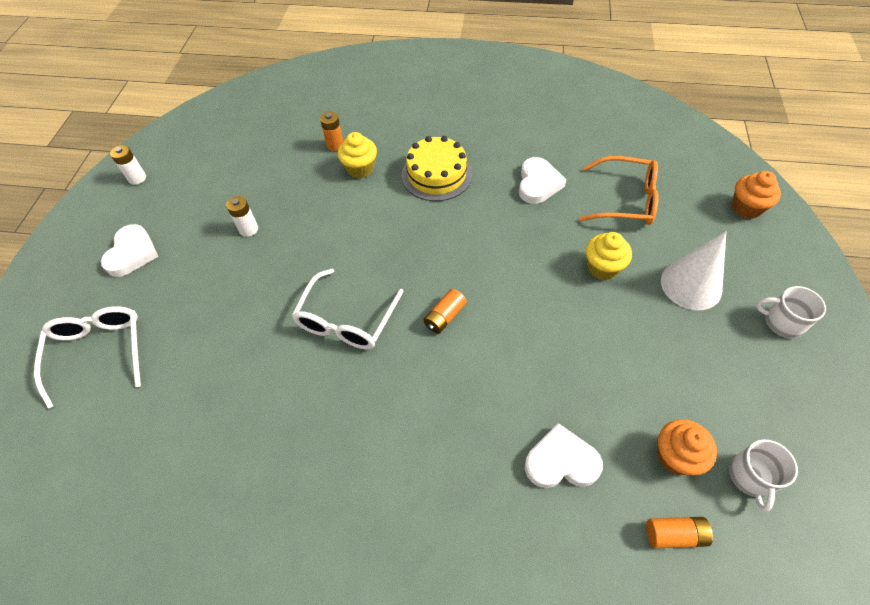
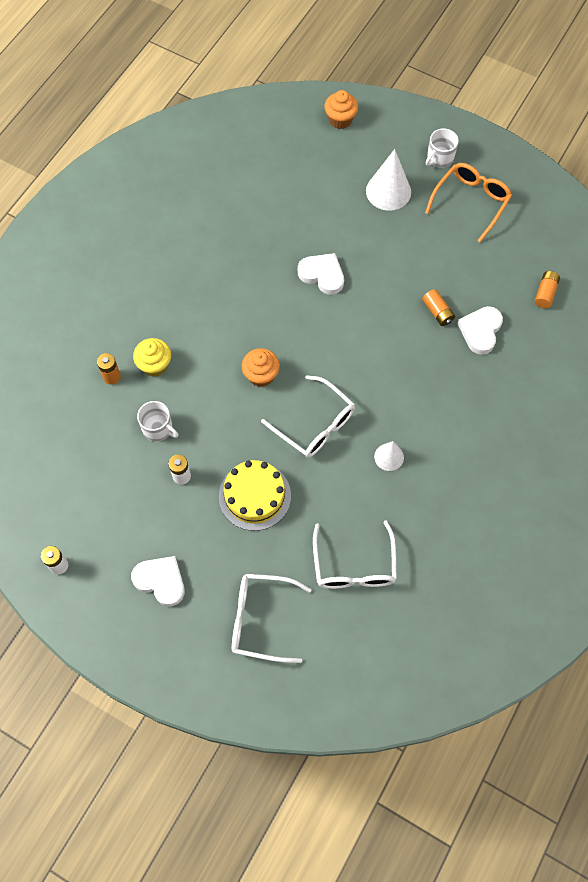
camera: 70 degrees left, 10 degrees up
(178, 423) = (354, 565): none -> white glasses
(331, 411) = (389, 457): none -> white cone
(436, 174) = (195, 308): yellow cake -> yellow cake (254, 496)
(445, 317) = (343, 356): orange battery -> orange battery (437, 312)
(538, 184) = (245, 239): white heart -> white heart (322, 275)
(602, 268) = (348, 236): yellow cupcake -> none
(625, 200) = (294, 189): orange glasses -> orange glasses (471, 202)
(676, 456) = (502, 268): orange cupcake -> orange cupcake (261, 375)
(751, 477) = (528, 237): white mug -> white mug (158, 428)

